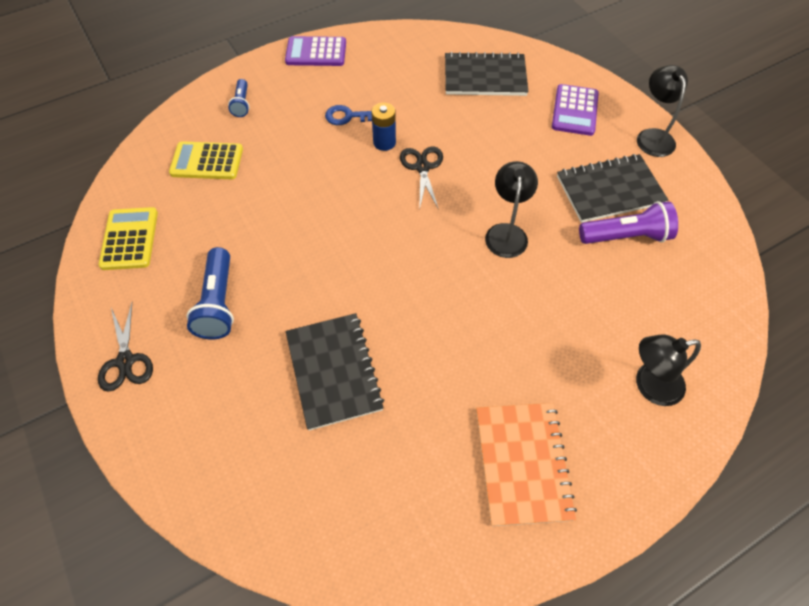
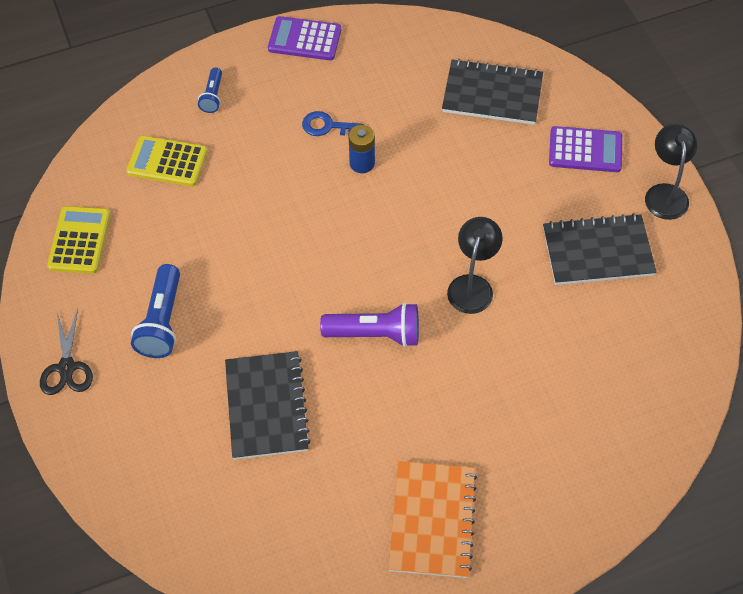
camera: 10 degrees right, 0 degrees up
(422, 167) = (398, 198): black scissors -> none
(575, 110) = (585, 150): purple calculator -> purple calculator turned 105 degrees counterclockwise
(626, 236) = (600, 307): purple flashlight -> purple flashlight (375, 334)
(649, 385) = (578, 465): black lamp -> none

